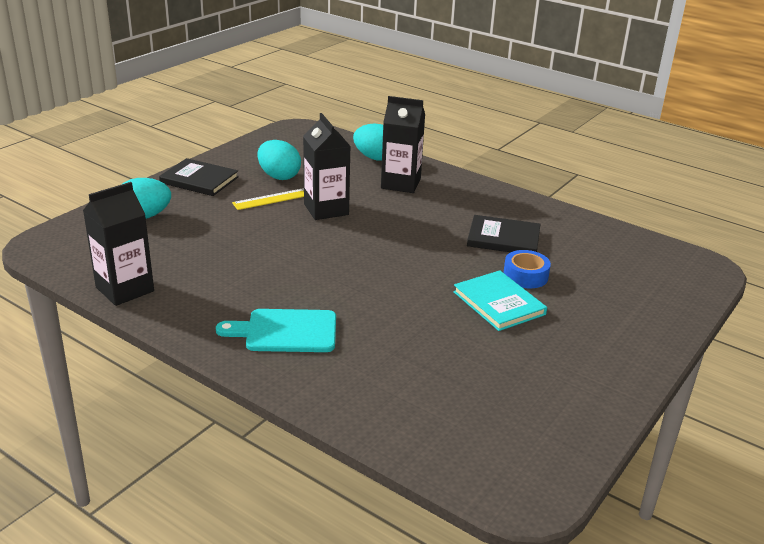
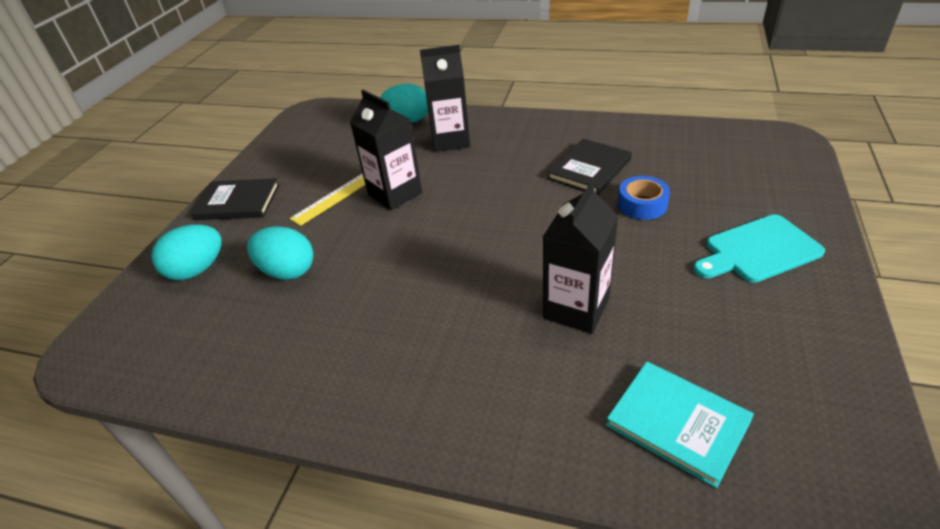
camera: 15 degrees left, 10 degrees up
(125, 289) = (221, 383): black carton -> black carton (576, 308)
(279, 176) = (322, 171): turquoise egg -> turquoise egg (287, 271)
(286, 331) = (448, 370): turquoise cutting board -> turquoise cutting board (758, 250)
(499, 303) = (642, 246): turquoise book -> turquoise book (677, 423)
(503, 238) = (590, 169): black book -> black book turned 45 degrees counterclockwise

